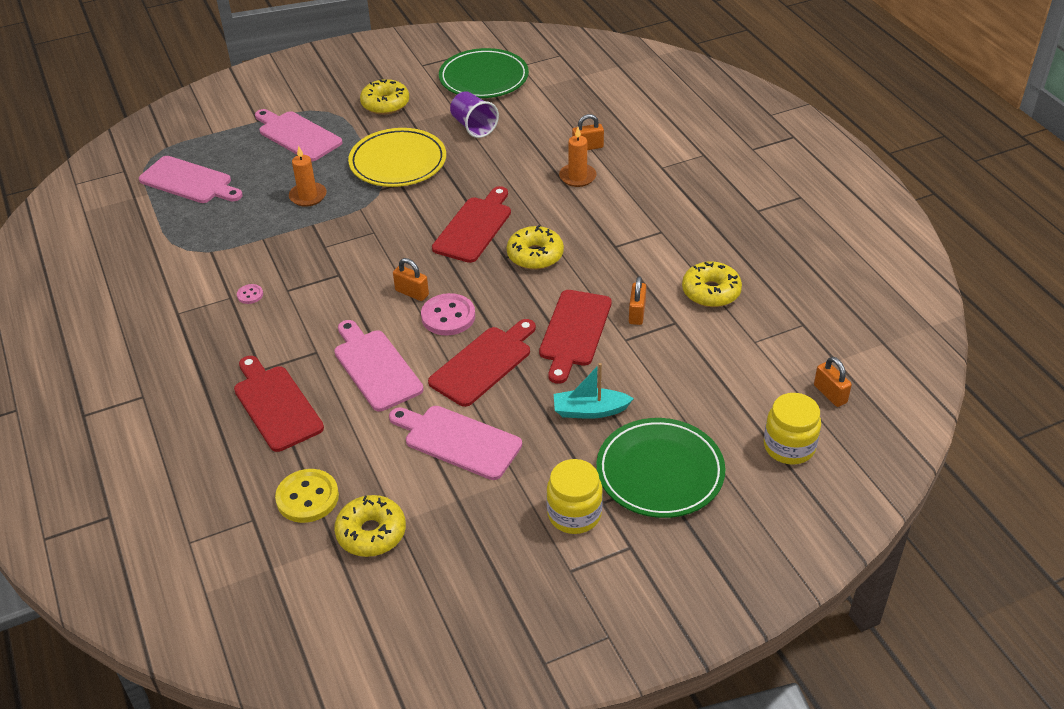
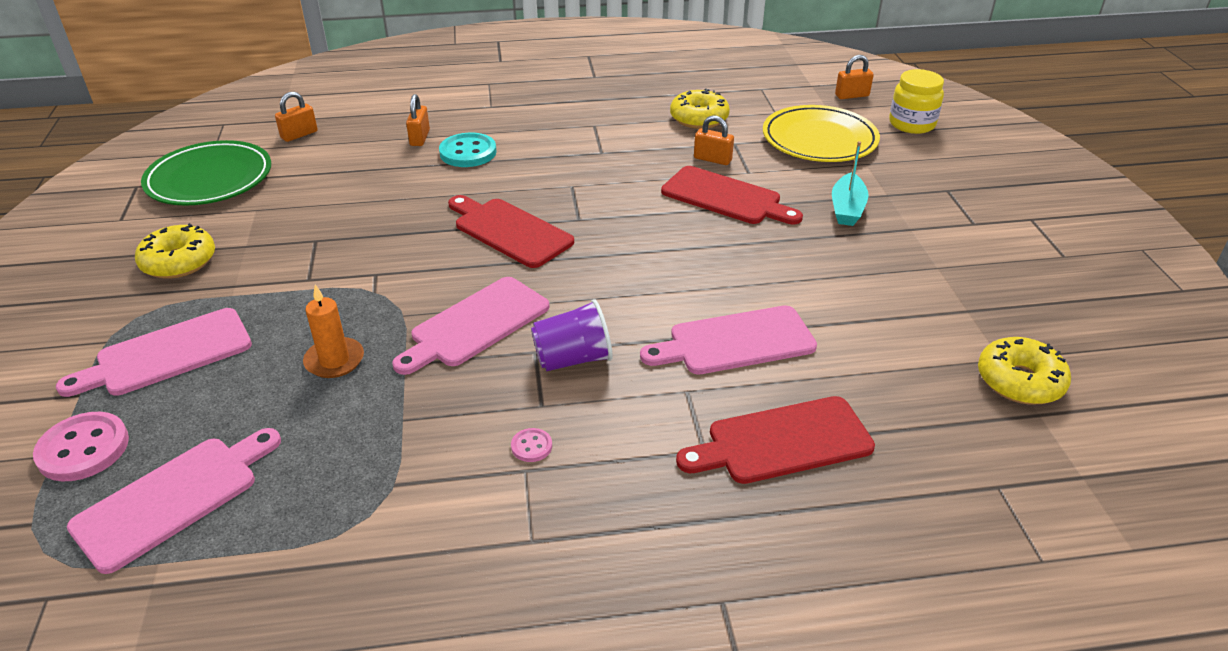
camera: 75 degrees left, 5 degrees down
(307, 497) = (960, 429): yellow button -> none
(398, 162) = (326, 269): yellow plate -> yellow plate (819, 139)
(412, 293) = (607, 294): orange padlock -> orange padlock (299, 135)
(448, 316) = (664, 273): pink button -> pink button (83, 449)
(458, 441) = (877, 296): pink cutting board -> pink cutting board (476, 324)
(473, 127) = (306, 201): purple cup -> purple cup (573, 359)
(483, 363) = (756, 261): red cutting board -> none
(535, 255) = (587, 200): yellow donut -> none
(574, 514) = (990, 241): yellow jar -> none
(577, 177) = (468, 152): orange candle -> turquoise button
(660, 472) = (936, 187): green plate -> none

